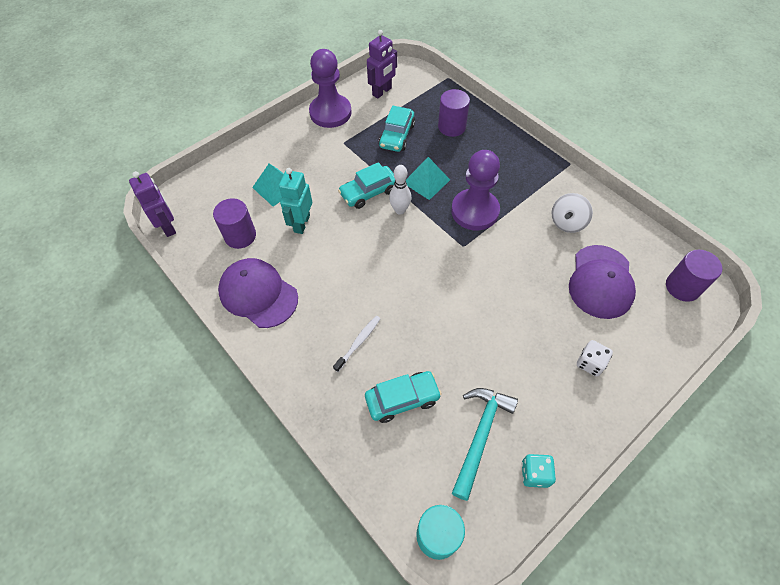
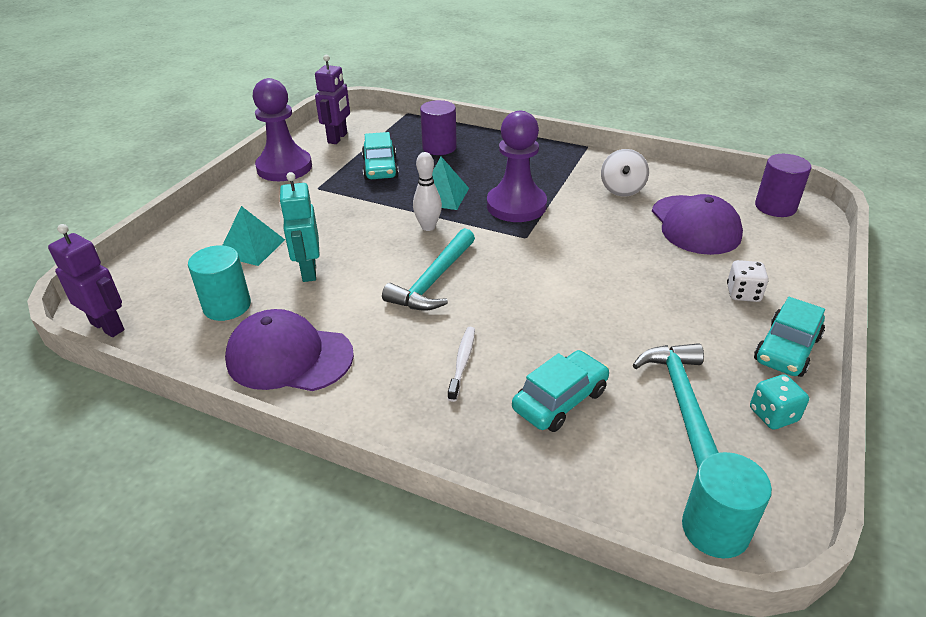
camera: 25 degrees left, 20 degrees down
(240, 236) = (227, 306): purple cylinder -> turquoise cylinder
(369, 192) = (378, 221): turquoise car -> turquoise car (787, 349)
(377, 263) = (433, 281): none -> turquoise hammer

